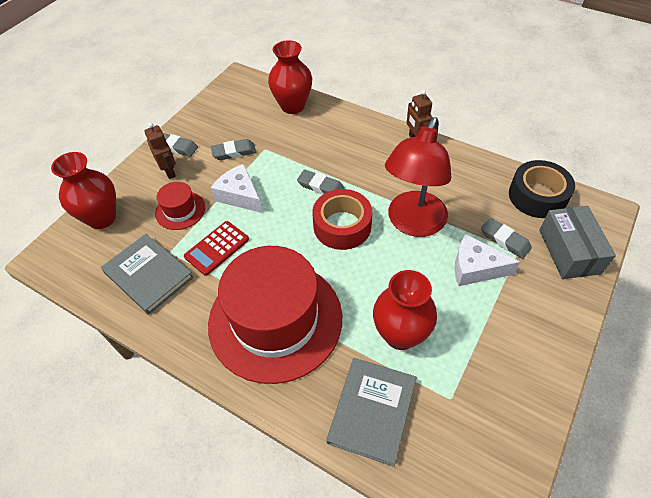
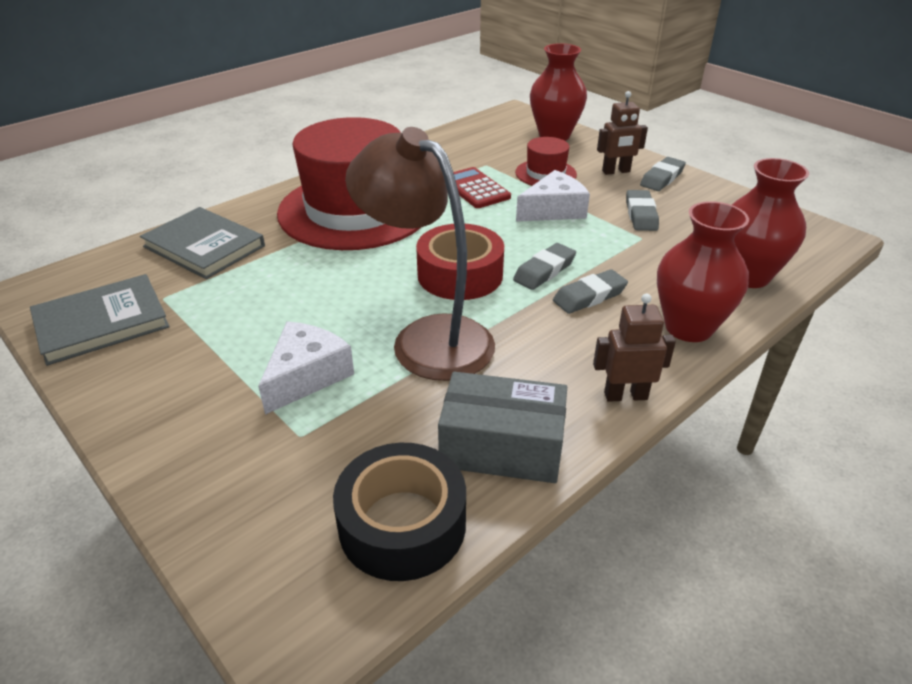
camera: 105 degrees right, 15 degrees down
(148, 275) = (462, 153): grey book -> grey book (101, 322)
(400, 334) = (267, 283): red vase -> red vase (688, 327)
(413, 224) = (427, 338): red lamp -> brown lamp
(504, 240) = (332, 429): grey eraser -> grey eraser (589, 296)
(569, 251) = (251, 509): grey box -> grey box (502, 447)

